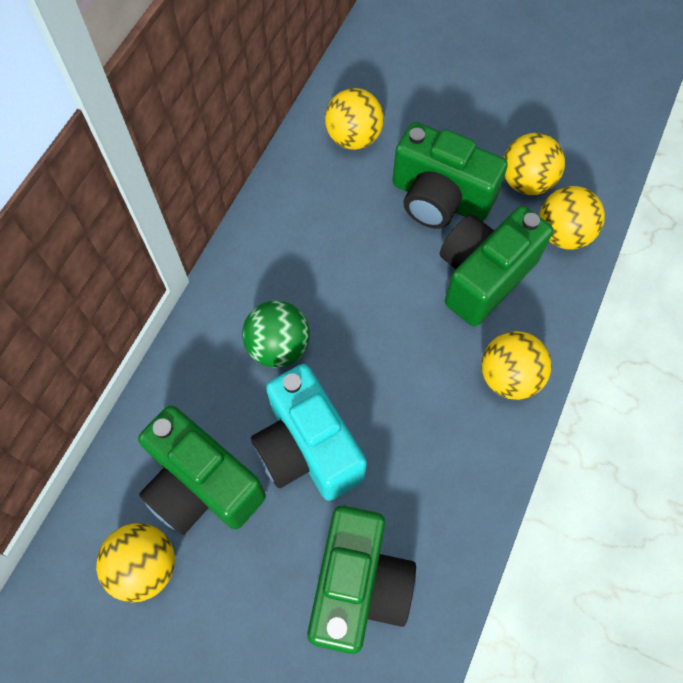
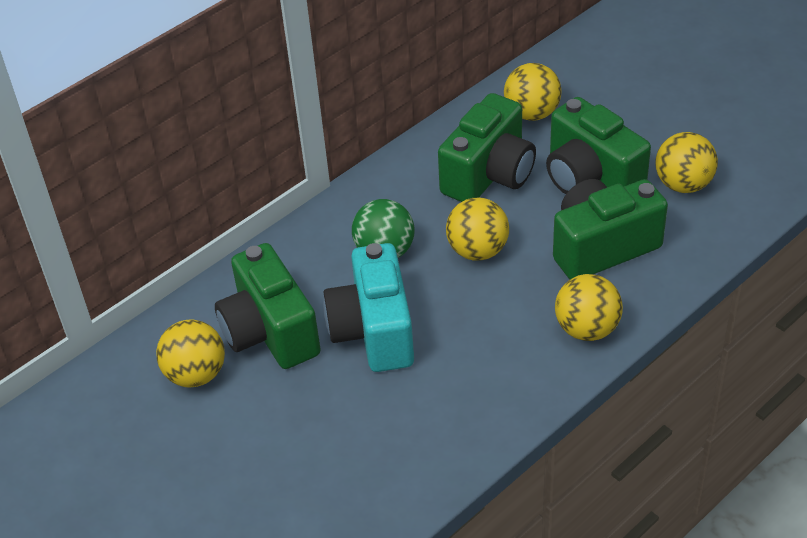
camera: 25 degrees right, 20 degrees down
(358, 586) = (369, 441): green camera -> green camera (489, 175)
(562, 234) = (698, 233): yellow ball -> yellow ball (477, 250)

